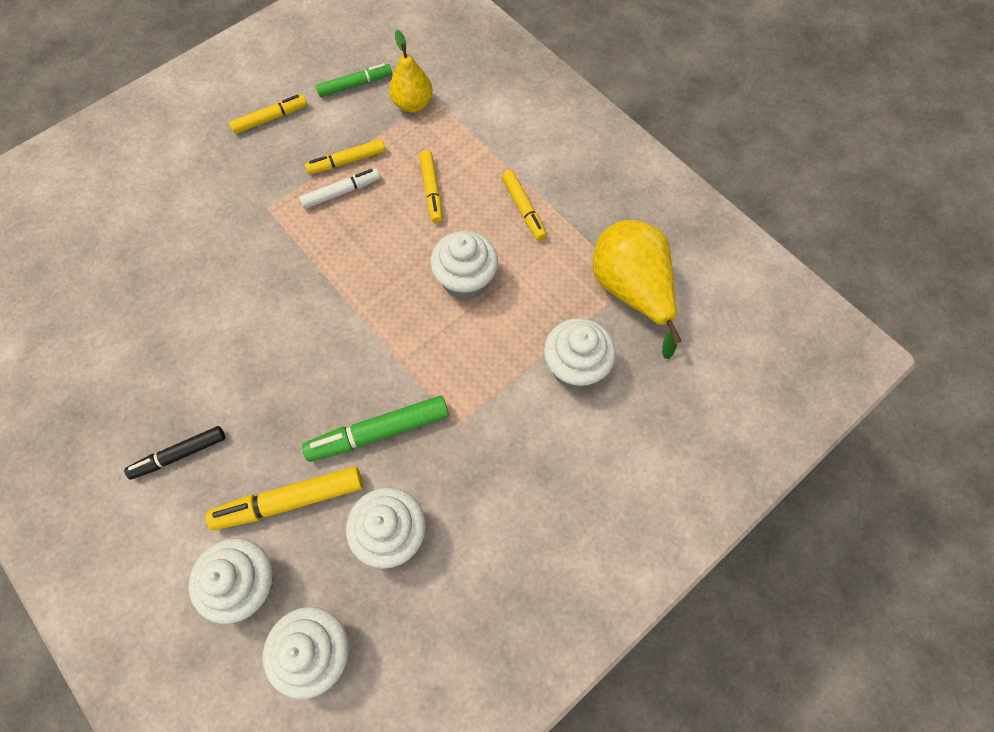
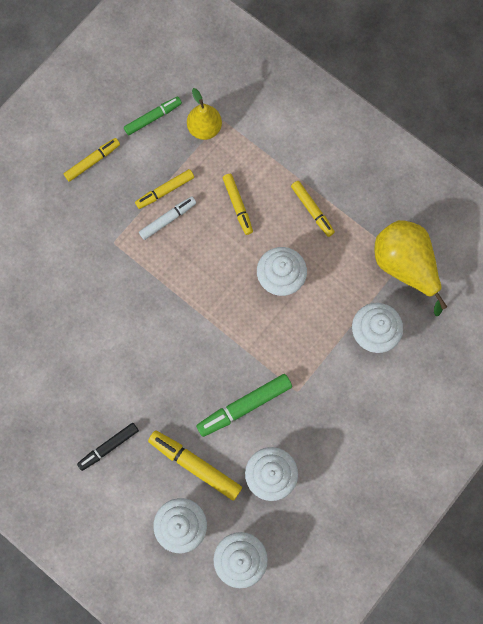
camera: 10 degrees left, 10 degrees up
(290, 501) = (195, 465): yellow marker -> yellow marker turned 60 degrees clockwise

